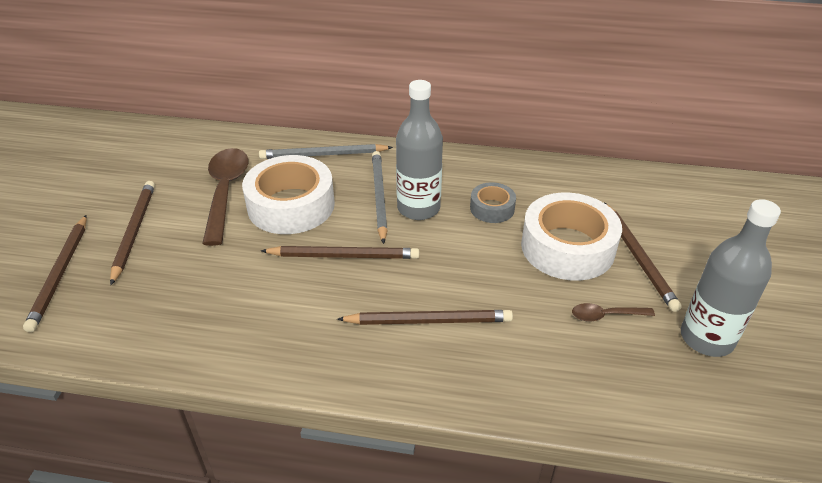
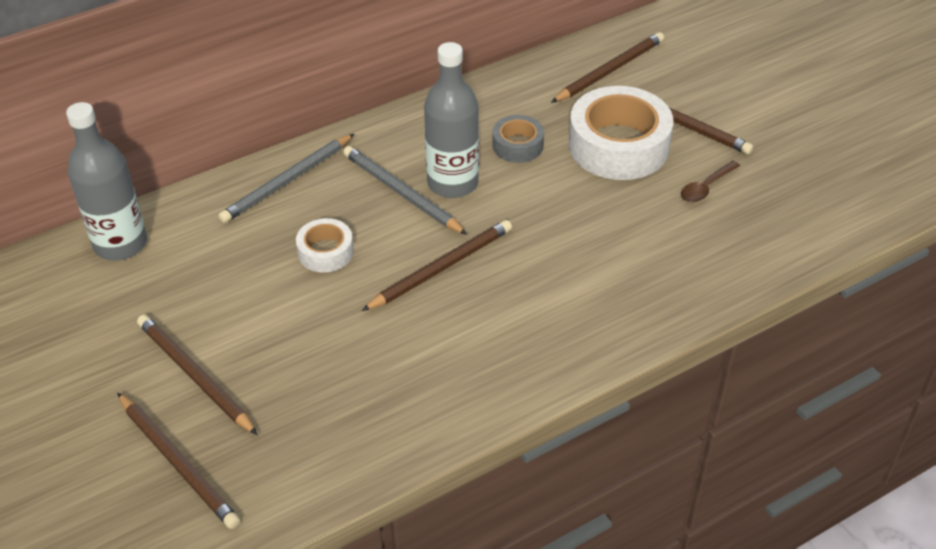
camera: 40 degrees left, 5 degrees up
(225, 192) = (236, 279): brown spoon -> none
(291, 205) = (325, 252): white tape -> white tape, size x0.51
(428, 321) = (582, 277): brown pencil -> brown pencil (609, 70)
(706, 338) = (789, 162): grey bottle -> grey bottle (120, 244)

